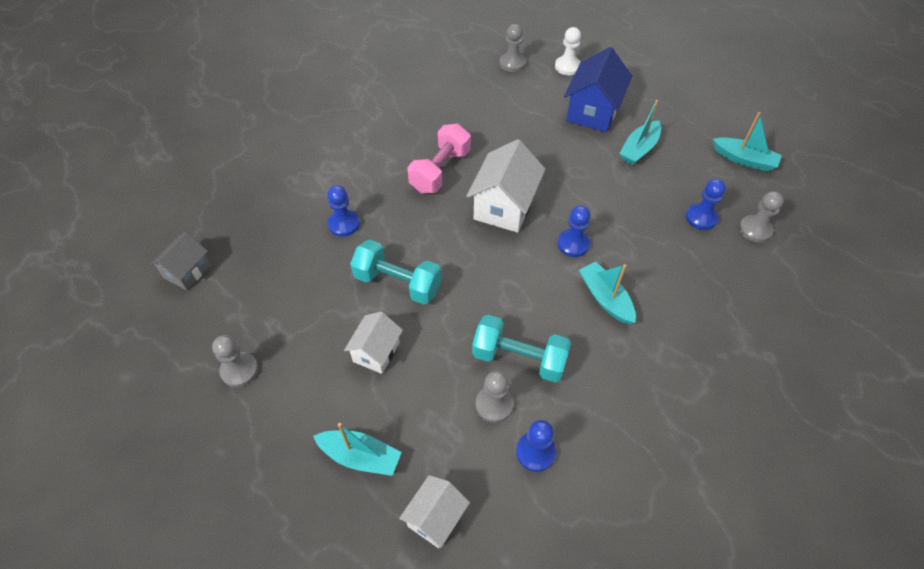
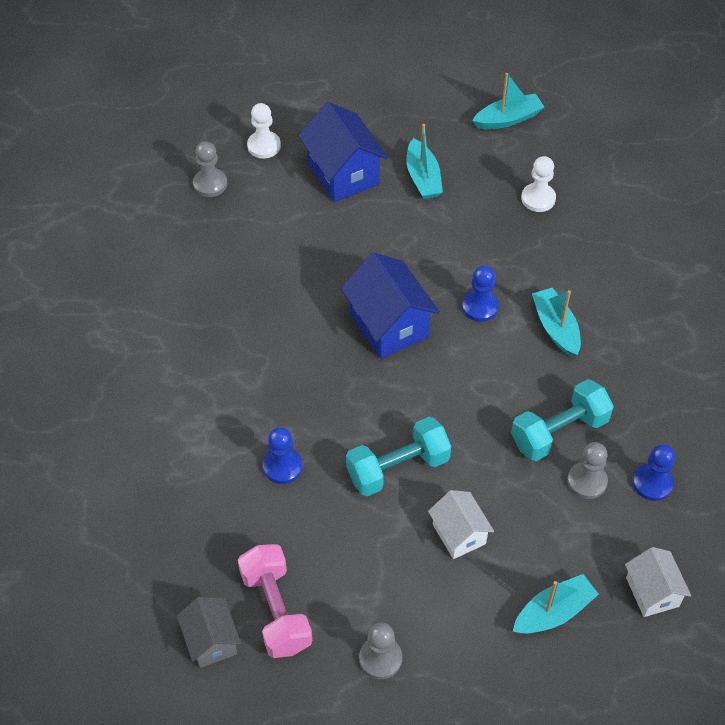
camera: 50 degrees left, 0 degrees up
(440, 171) = (294, 343): pink dumbbell -> pink dumbbell (276, 610)
(504, 206) = (389, 325): white house -> blue house
(605, 298) = (555, 328): turquoise boat -> turquoise boat turned 60 degrees clockwise
(701, 217) = (538, 198): blue pawn -> white pawn
(755, 230) = (583, 175): grey pawn -> none

